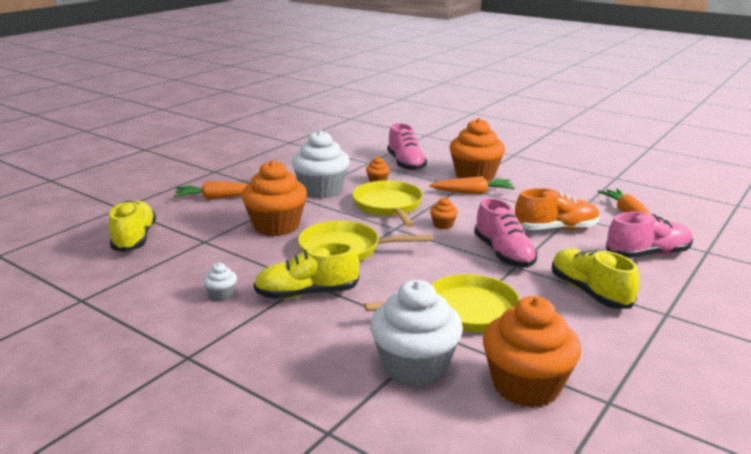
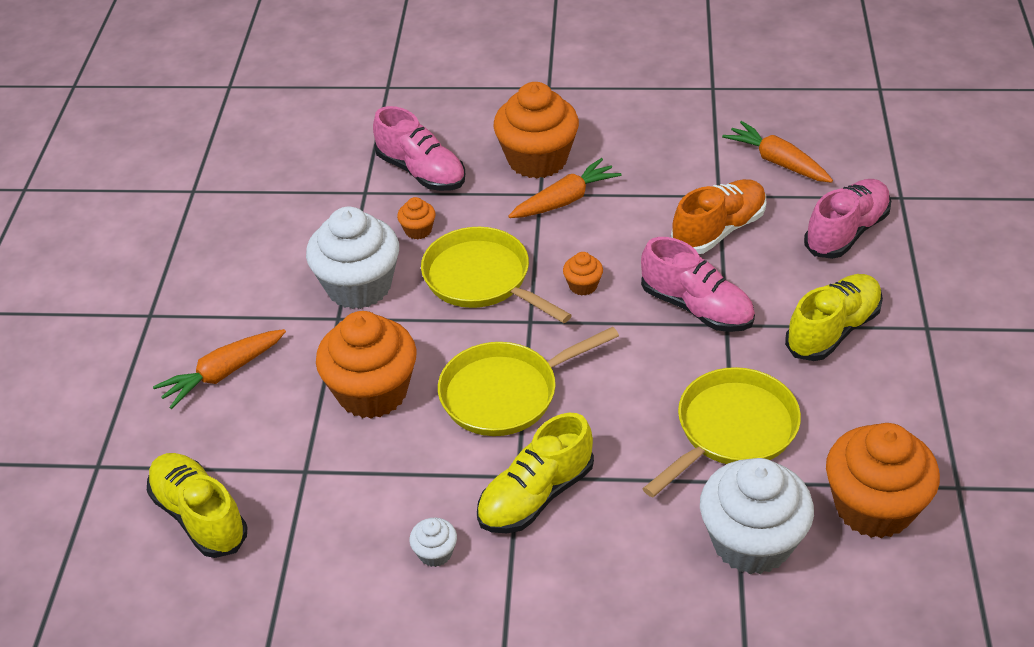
camera: 30 degrees left, 20 degrees up
(589, 292) = (833, 330): yellow shoe -> yellow shoe turned 105 degrees clockwise

